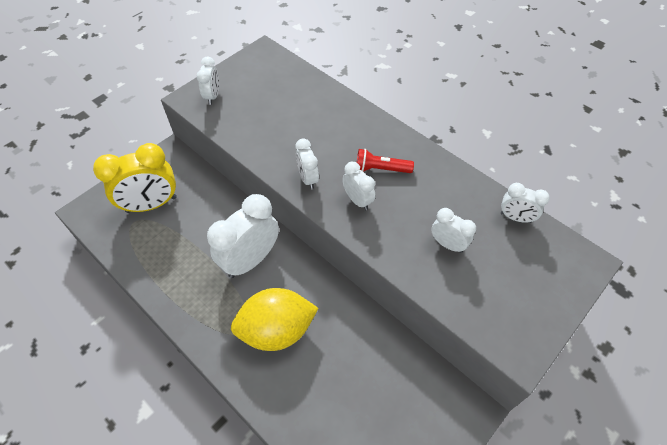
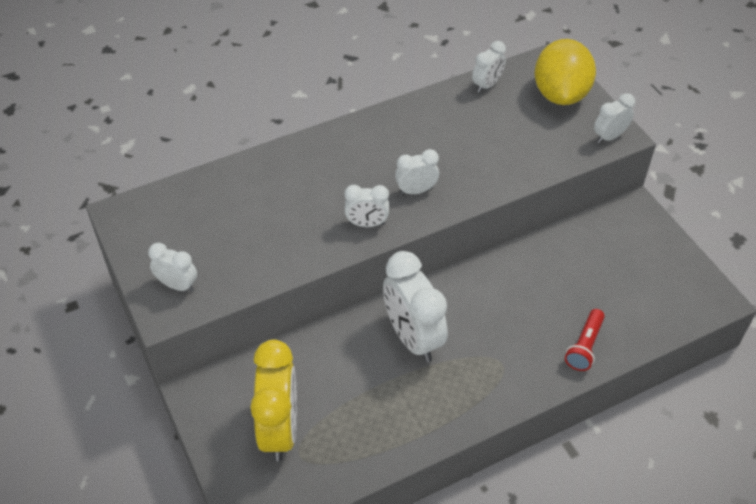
camera: 70 degrees left, 5 degrees down
(276, 330) = (511, 334): yellow lemon -> yellow lemon (560, 94)
(381, 169) = (383, 160): red flashlight -> red flashlight (584, 346)
(447, 244) = (497, 141): white clock -> white clock (609, 137)

